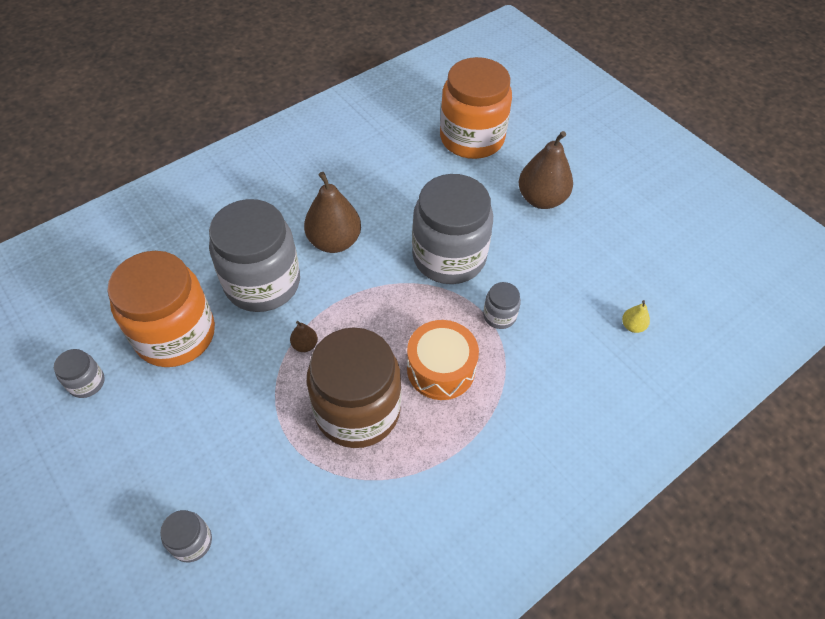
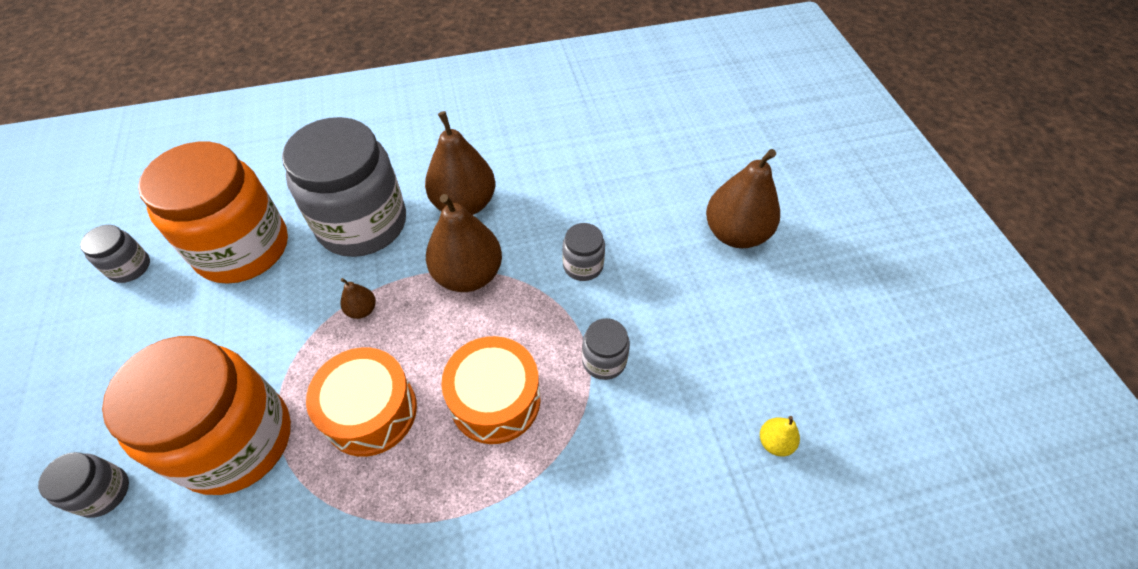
camera: 25 degrees right, 0 degrees up
(357, 410) = (370, 411): brown jar -> orange drum
(369, 292) = (468, 275): none -> brown pear
(449, 257) = (583, 265): grey jar -> grey jar, size x0.43
(472, 138) = (687, 136): orange jar -> orange jar (236, 440)

